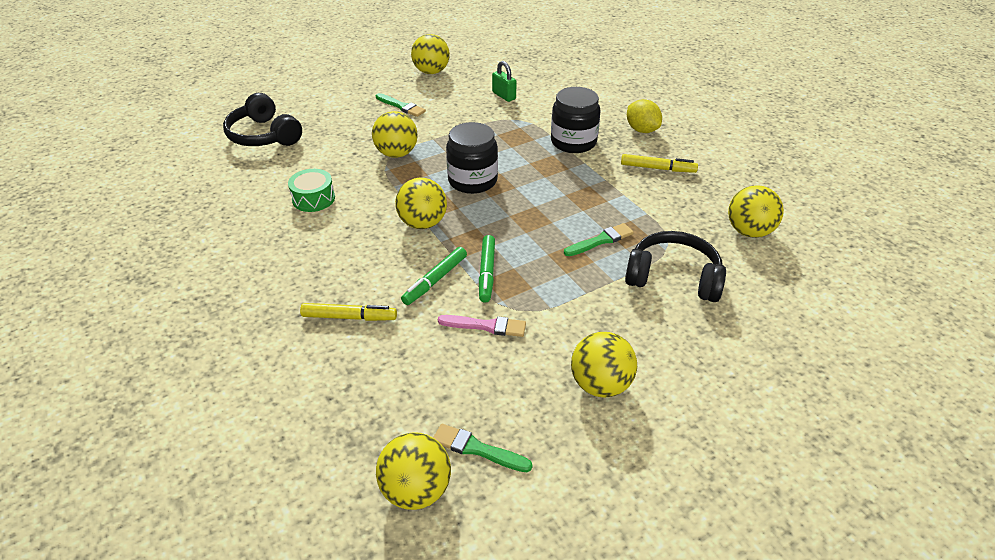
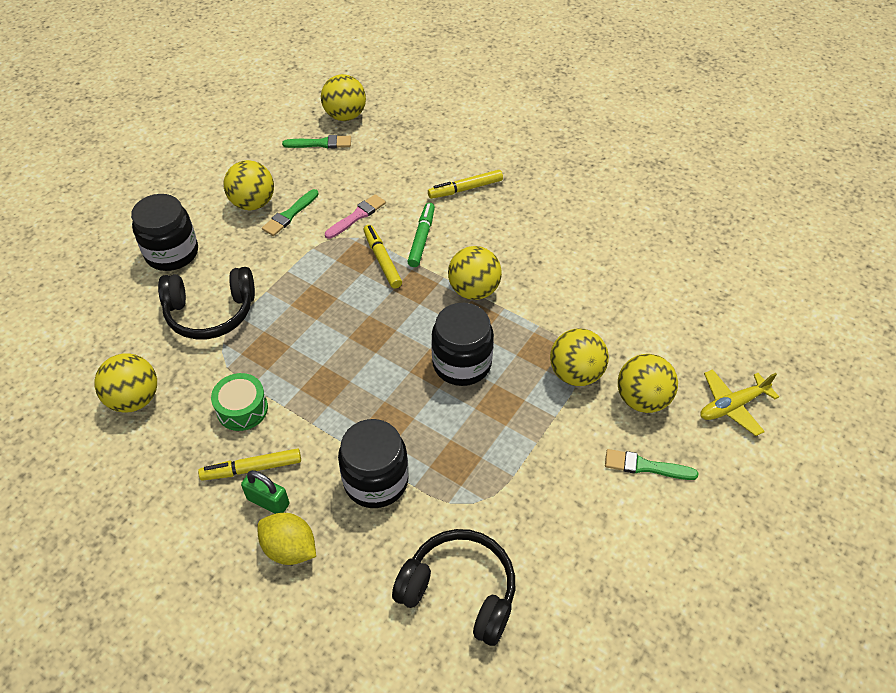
camera: 155 degrees right, 10 degrees up
(264, 135) = (748, 344): black headphones -> black headphones (459, 591)
(313, 199) = (601, 280): green drum -> green drum (242, 409)
(317, 114) = (732, 406): none -> yellow plane
(431, 72) = (677, 578): yellow ball -> yellow ball (642, 399)
(486, 326) = (357, 216): pink brush -> pink brush turned 150 degrees clockwise
(487, 272) = (382, 260): green marker -> yellow marker
(504, 96) = (524, 555): green padlock -> green padlock (268, 501)
(601, 240) = (291, 331): green brush -> green brush (289, 215)
(710, 352) = (172, 253): none -> black jar

